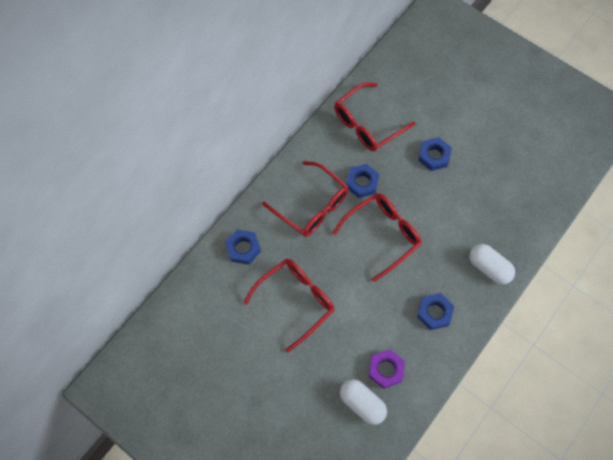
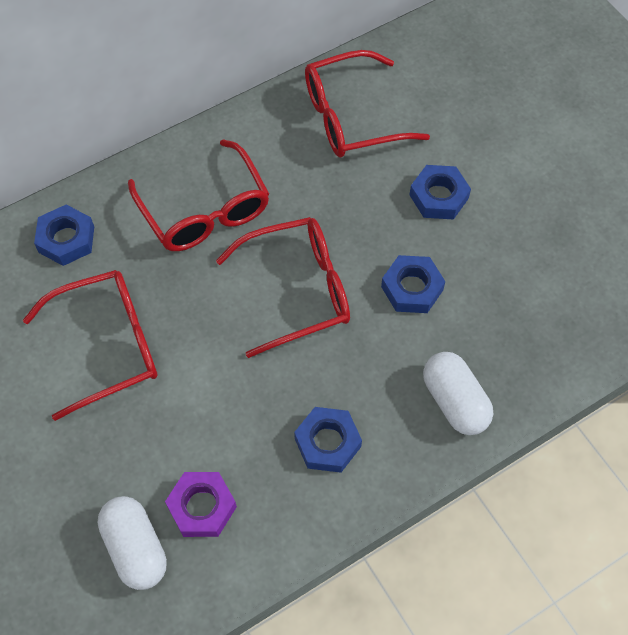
camera: 20 degrees right, 5 degrees down
(362, 183) = (302, 201): blue nut -> blue nut (412, 288)

